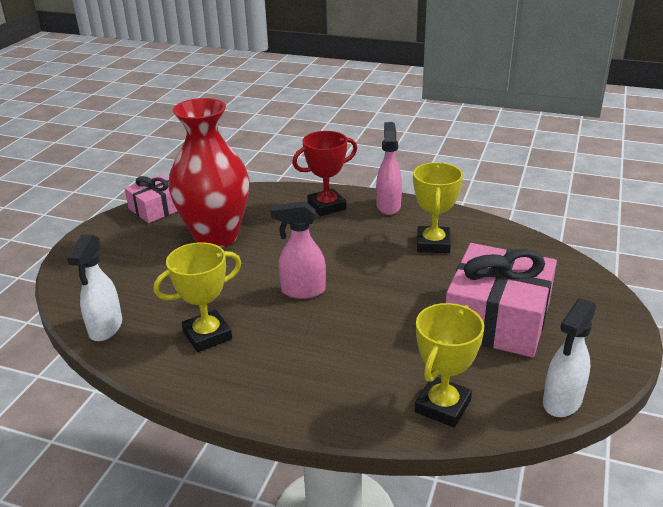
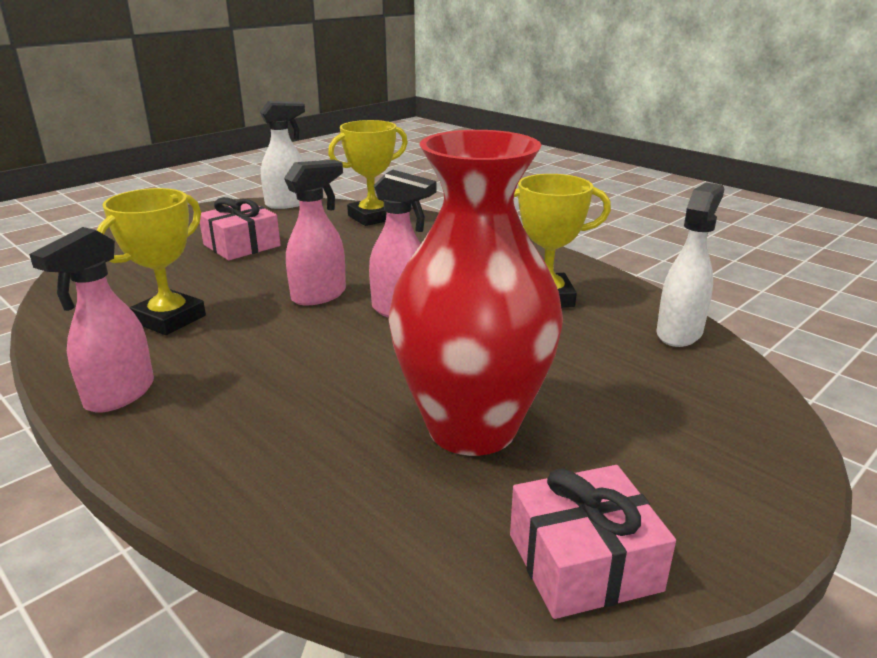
camera: 155 degrees left, 5 degrees down
(326, 206) = (214, 431): red trophy -> none
(369, 287) = (319, 295): none -> pink spray bottle
(497, 319) = (241, 245): pink gift -> pink gift, size x0.57

